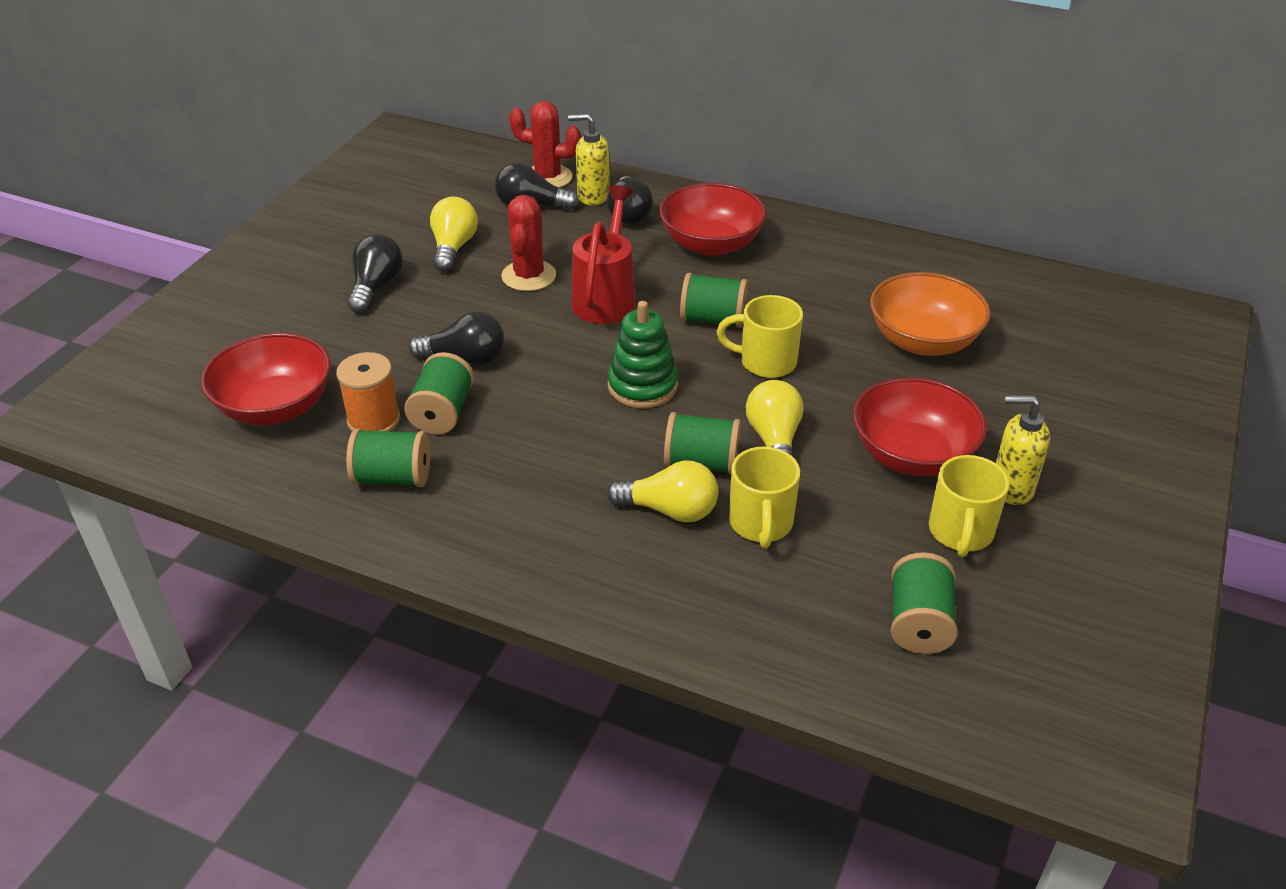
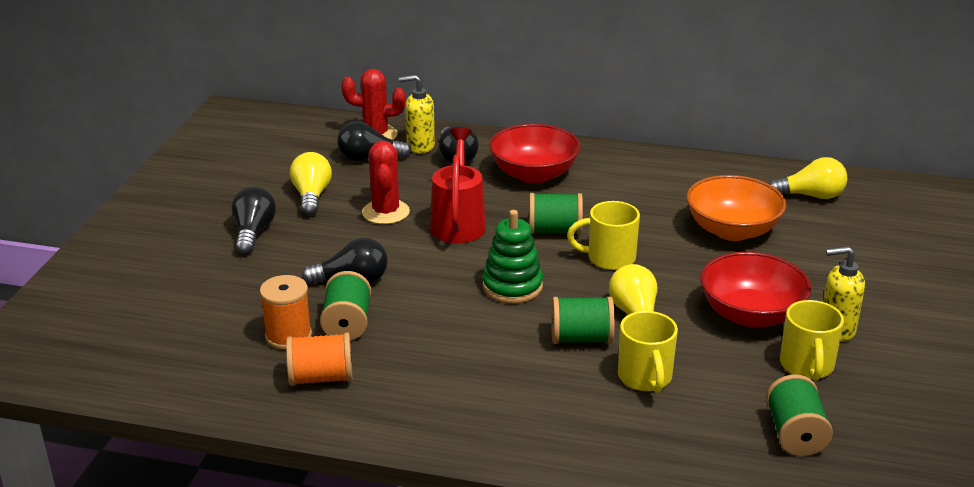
camera: 10 degrees left, 10 degrees down
(275, 407) = (196, 335): red bowl -> none
(393, 478) = (321, 378): green spool -> orange spool
(670, 510) = (567, 376): yellow light bulb -> yellow light bulb (811, 196)

